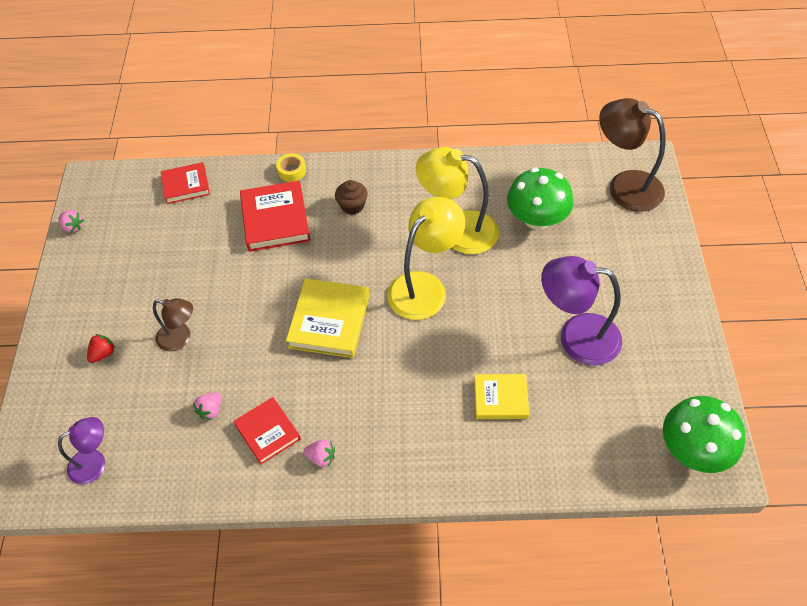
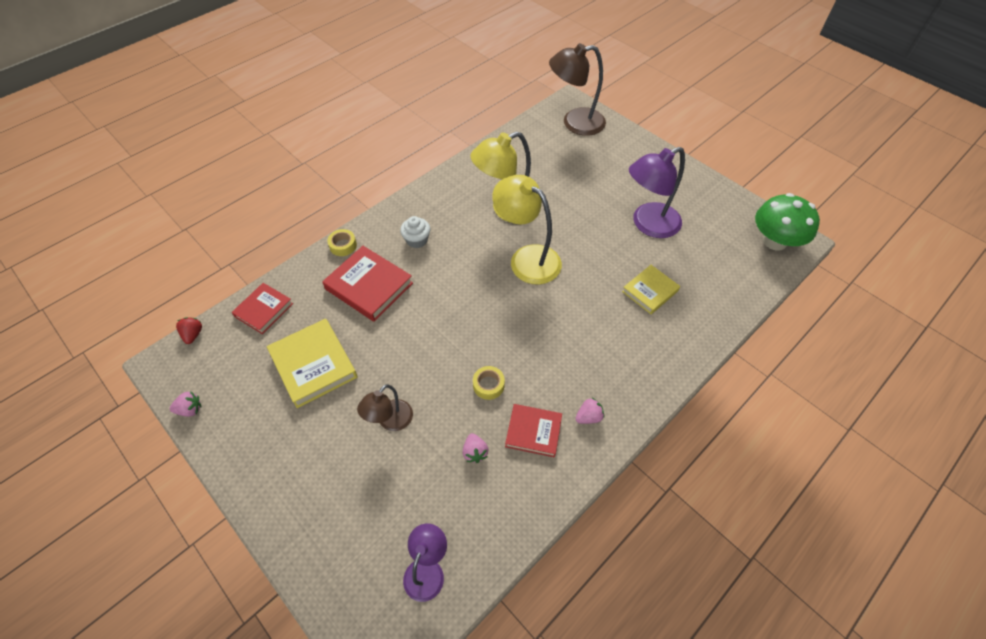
camera: 45 degrees left, 0 degrees up
(103, 354) = (336, 484): red strawberry -> red strawberry (193, 334)
(180, 338) = (390, 421): brown lamp -> brown lamp turned 150 degrees clockwise
(275, 368) = (488, 385): none -> yellow tape
(329, 321) = (489, 325): yellow book -> yellow book (313, 365)
(352, 206) = (417, 240): brown cupcake -> white cupcake
(425, 287) = (527, 258): yellow lamp -> yellow lamp turned 45 degrees counterclockwise
(537, 219) = (547, 172): green mushroom -> none

